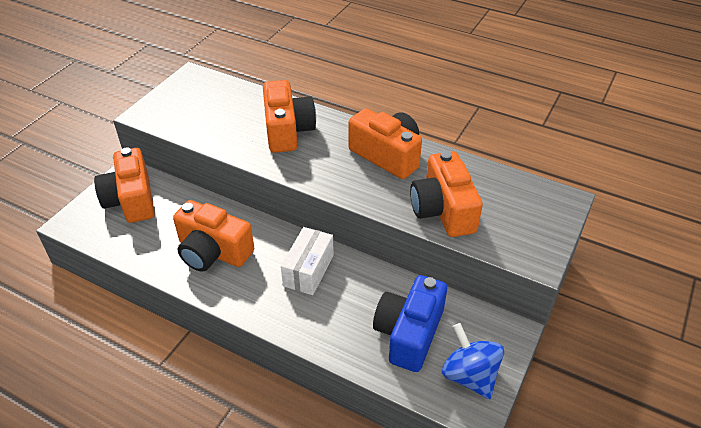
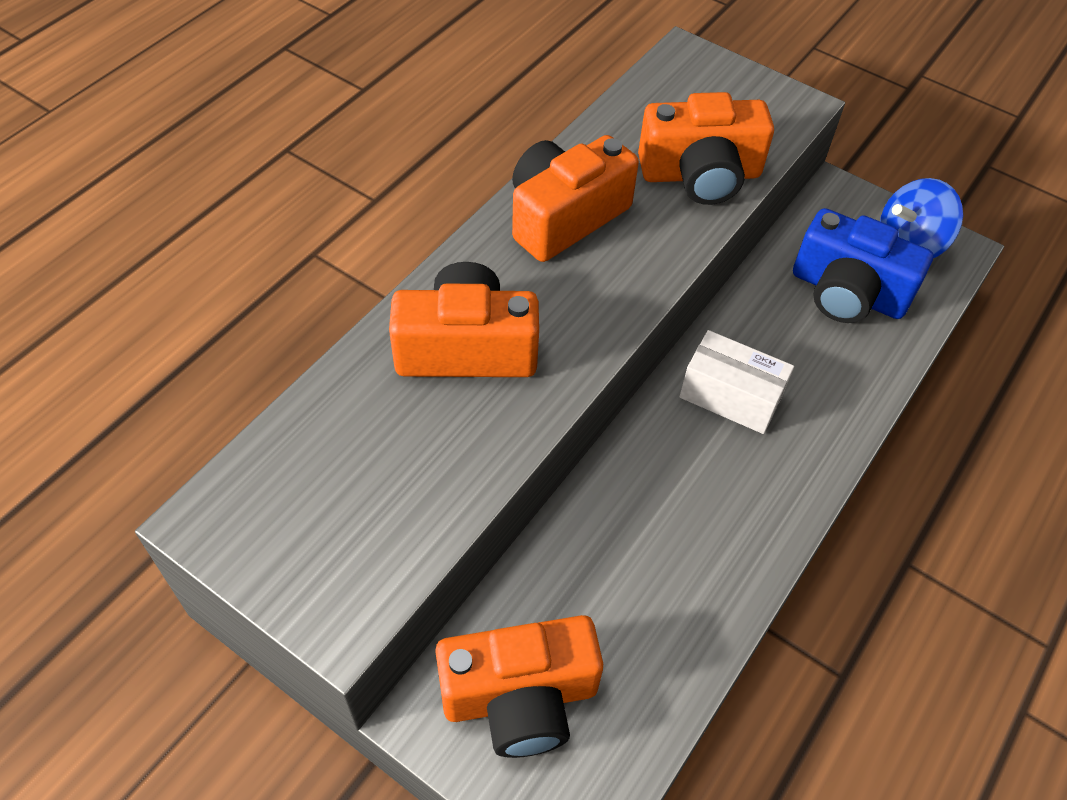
camera: 85 degrees left, 10 degrees up
(213, 252) = (681, 537): orange camera -> none

